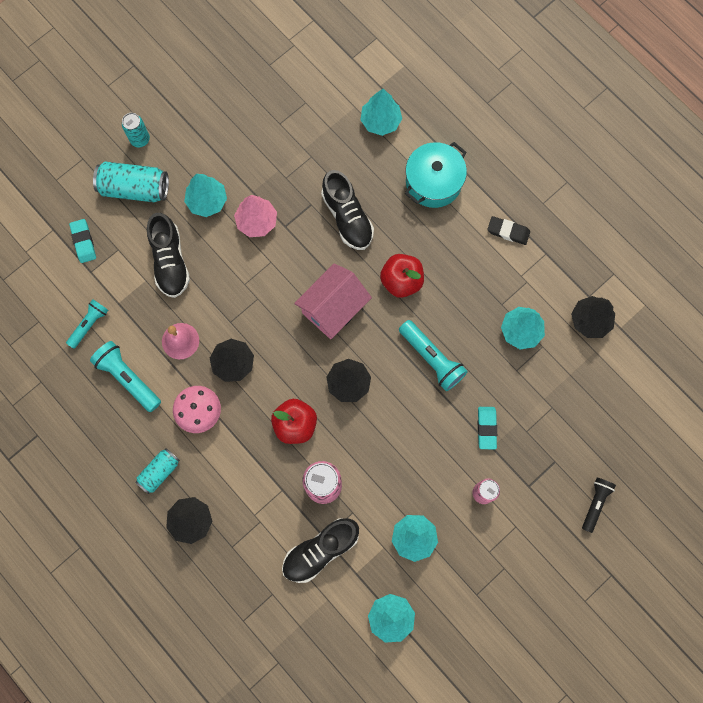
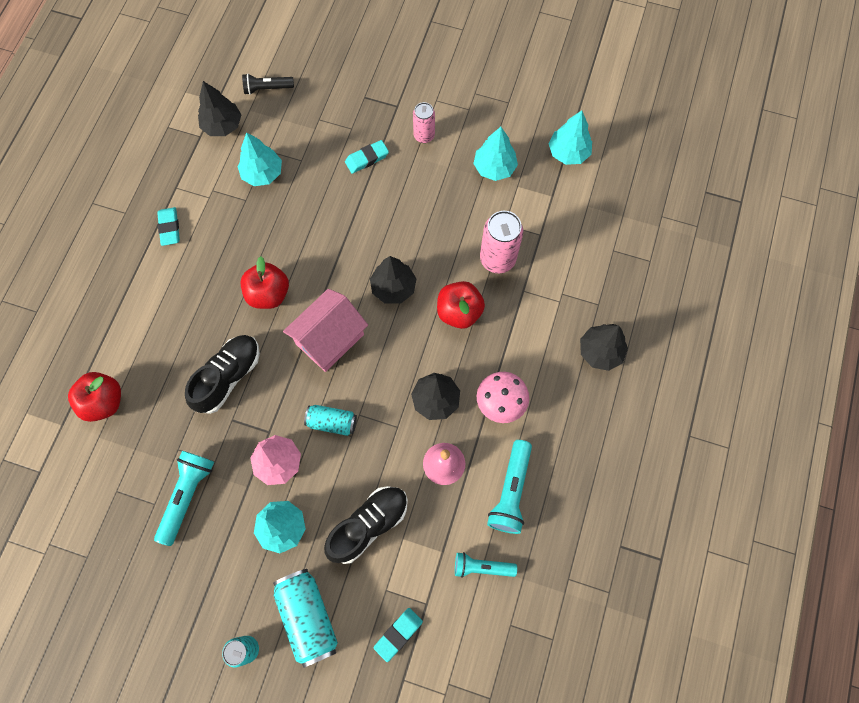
camera: 120 degrees left, 5 degrees down
(159, 472) = (577, 405): turquoise can -> turquoise can (332, 422)
(320, 550) = (552, 232): black shoe -> none
(333, 308) = (329, 339): pink house -> pink house turned 60 degrees counterclockwise
(380, 121) = (104, 402): turquoise tree -> red apple
(432, 358) = (329, 231): turquoise flashlight -> turquoise flashlight (187, 496)
(433, 182) = (149, 317): turquoise pot -> none
(508, 231) = (169, 228): black eraser -> turquoise eraser
(595, 503) = (381, 54): black flashlight -> black flashlight (267, 88)

